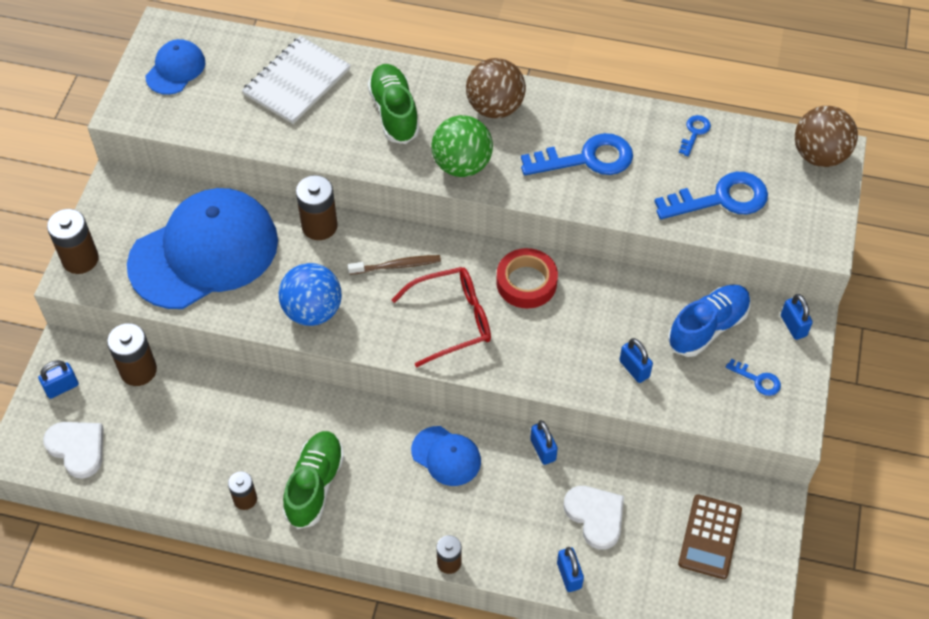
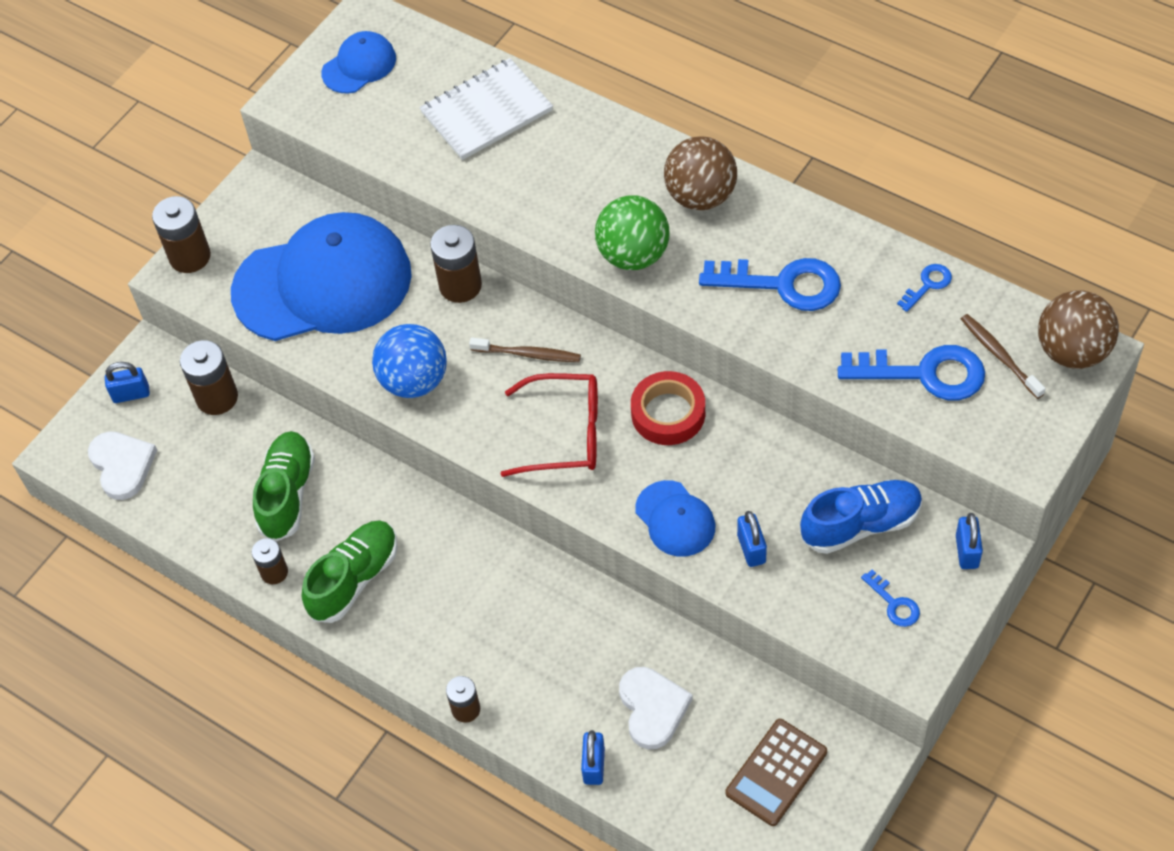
camera: 25 degrees right, 0 degrees up
(394, 112) = (581, 174): green shoe -> green shoe (287, 494)
(446, 456) = (511, 589): blue cap -> blue cap (675, 519)
(543, 450) = (624, 614): blue padlock -> none
(769, 171) = (999, 355): none -> brown toothbrush

